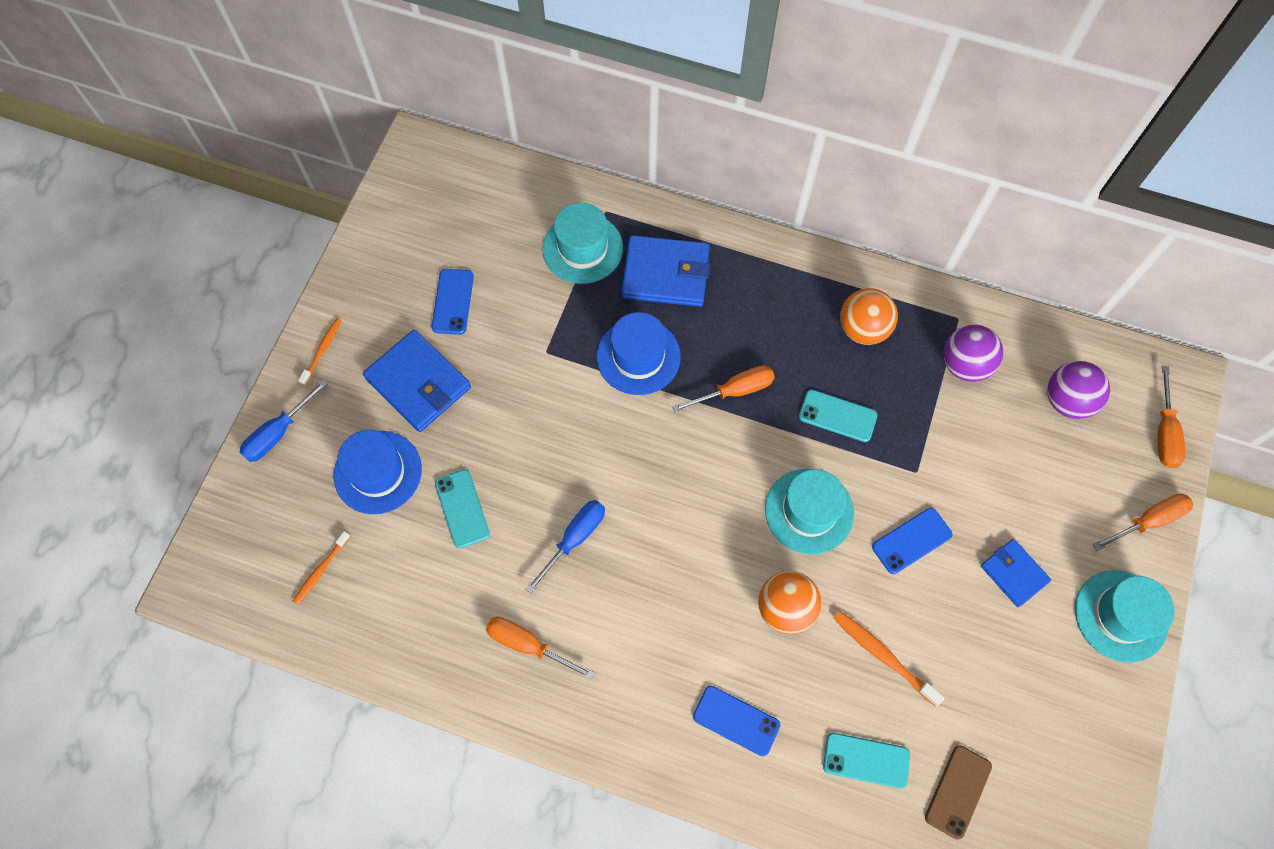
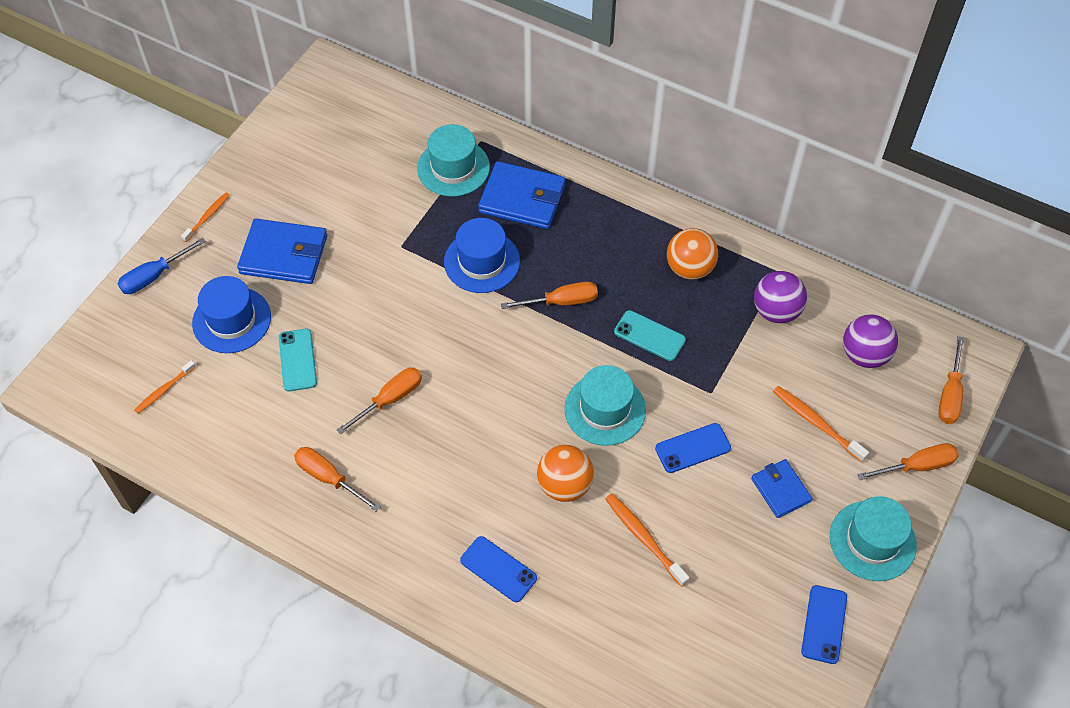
camera: 10 degrees right, 10 degrees down
(418, 383) = (284, 254): blue wallet -> blue wallet turned 45 degrees counterclockwise
(453, 302) = (329, 194): blue phone -> blue phone (824, 624)
(574, 539) = (390, 399): blue screwdriver -> orange screwdriver
(866, 760) = (608, 621): turquoise phone -> none
(958, 791) = (686, 661): brown phone -> none
(1034, 489) = (816, 423): none -> orange toothbrush

